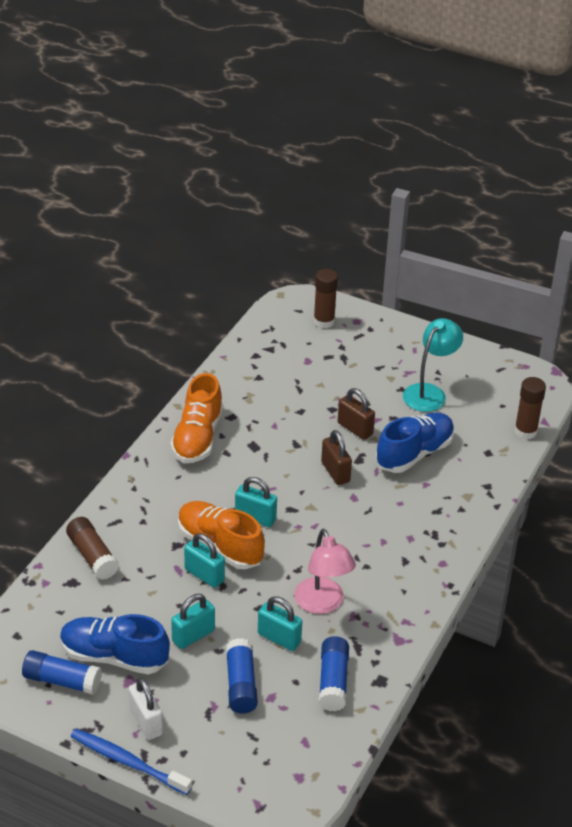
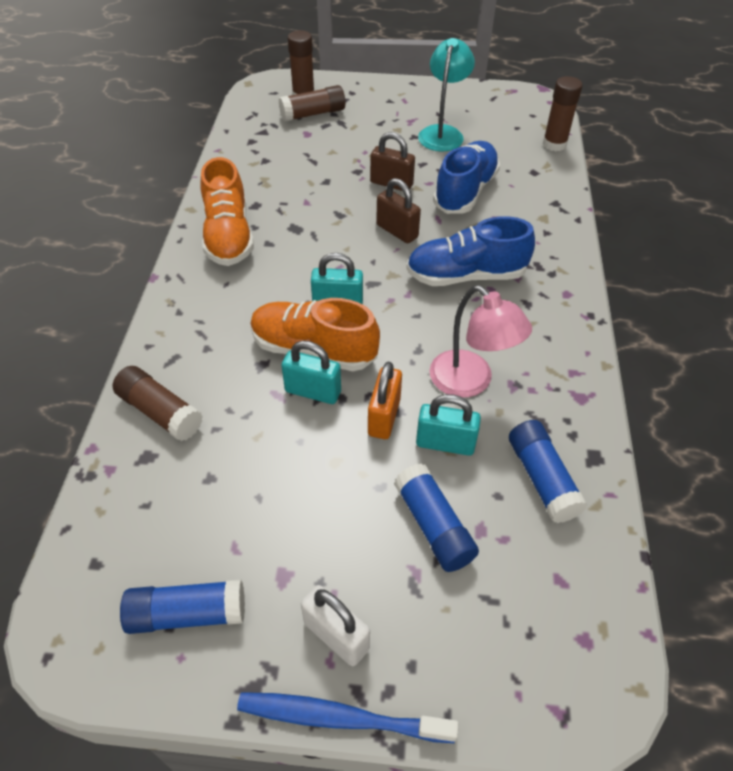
camera: 20 degrees left, 10 degrees up
(114, 657) = (247, 547): blue shoe -> blue shoe (466, 276)
(193, 636) = (338, 477): turquoise padlock -> none
(246, 607) = (384, 417): none -> orange padlock
(323, 342) = (313, 114): none -> brown glue stick

